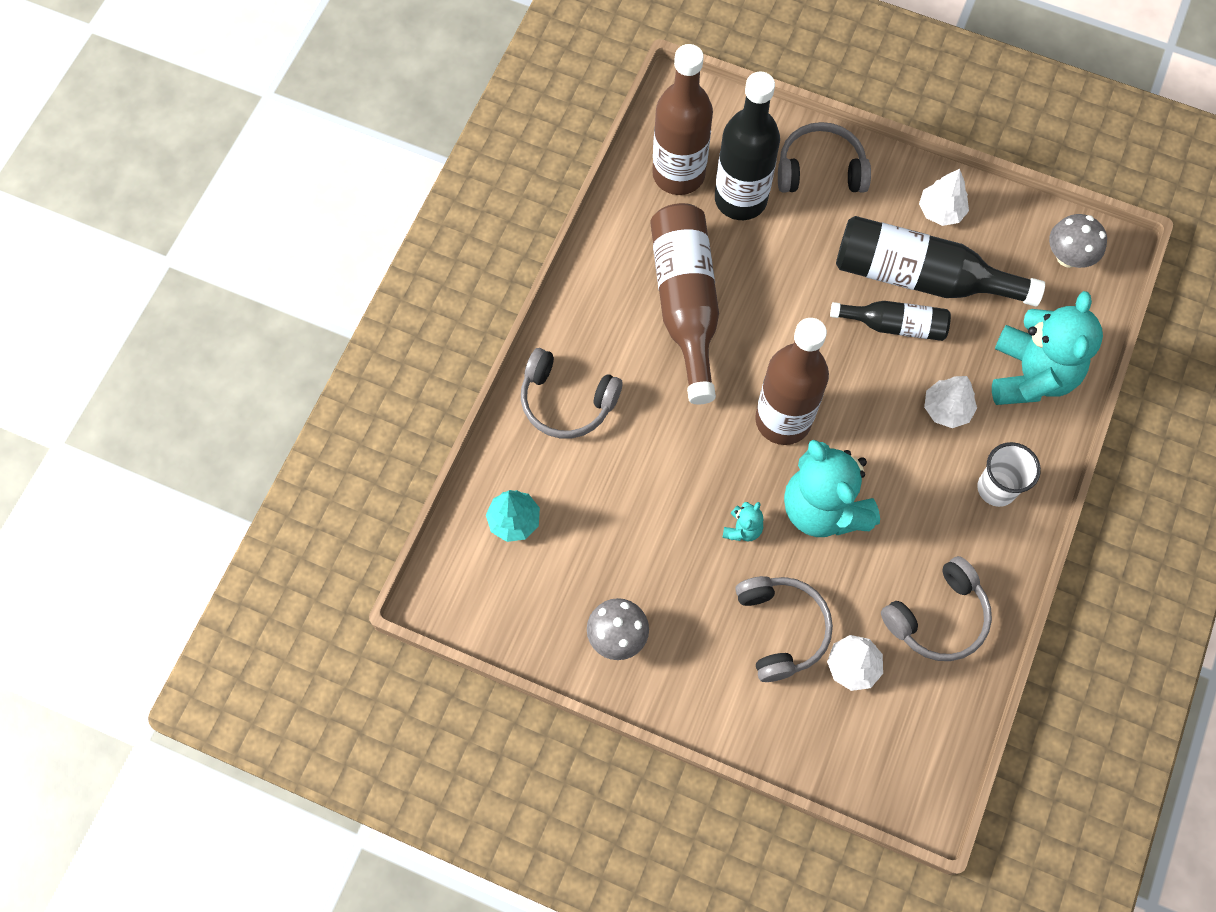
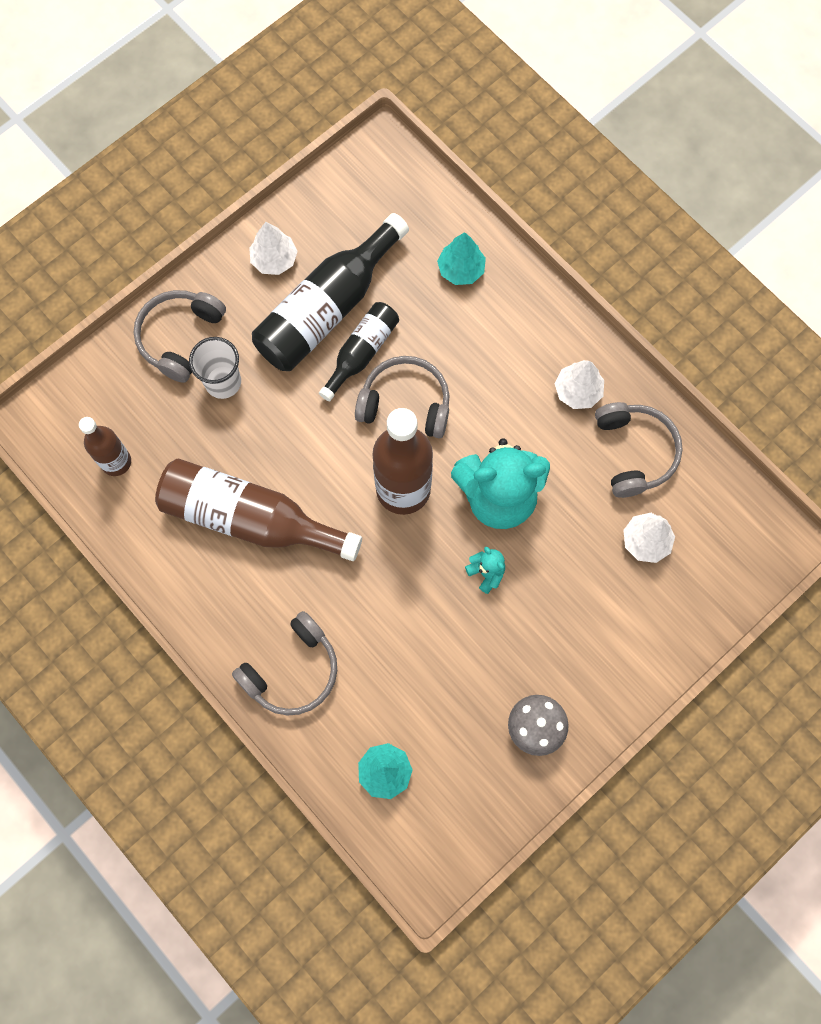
camera: 65 degrees left, 5 degrees up
(678, 174) = (116, 462): brown bottle -> brown bottle, size x0.57
(740, 199) = (171, 420): black bottle -> none
(781, 629) = (589, 584): grey headphones -> grey headphones (405, 403)
(947, 409) = (458, 350): white tree -> white tree (577, 391)
(996, 488) = (546, 349): white cup -> white cup (223, 382)
(1031, 375) = (461, 269): turquoise teddy bear -> turquoise tree
(1068, 256) = (370, 183): grey mushroom -> none

